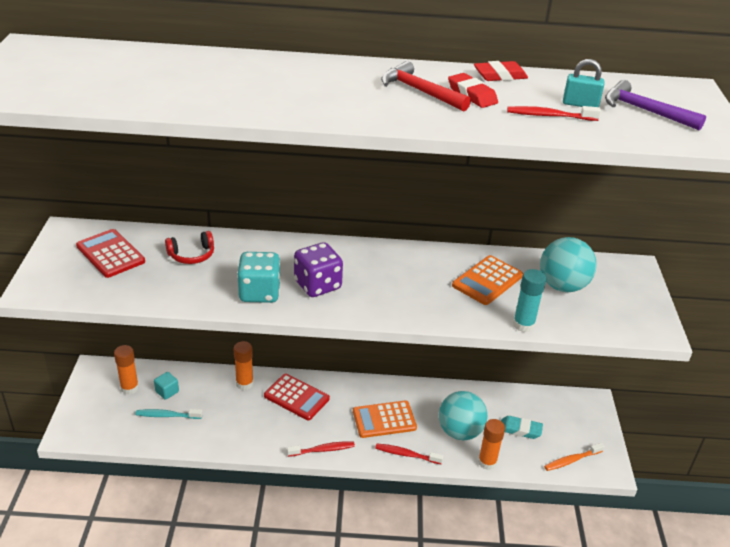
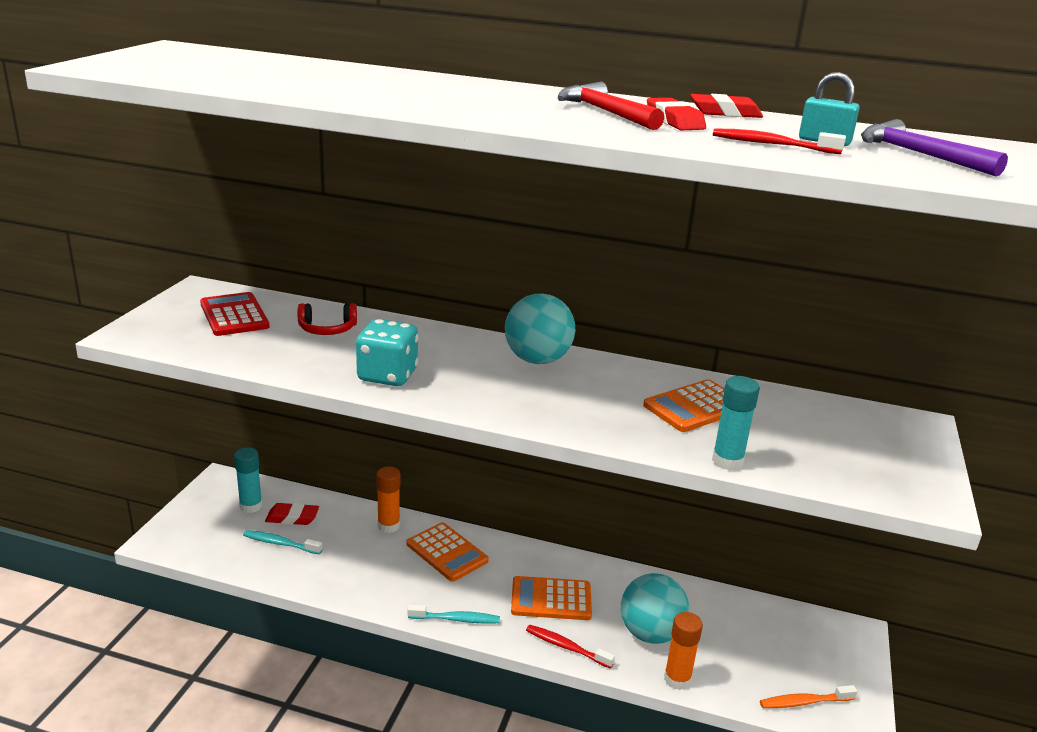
camera: 15 degrees right, 10 degrees down
(129, 388) = (251, 506): orange glue stick -> turquoise glue stick
(167, 391) = (292, 518): turquoise cube -> red eraser
(296, 397) = (447, 552): red calculator -> orange calculator
(317, 285) = (465, 379): purple dice -> none
(323, 450) = (456, 619): red toothbrush -> turquoise toothbrush
(520, 430) = (738, 647): turquoise eraser -> none
(562, 286) = (802, 428): turquoise ball -> turquoise ball (537, 360)

